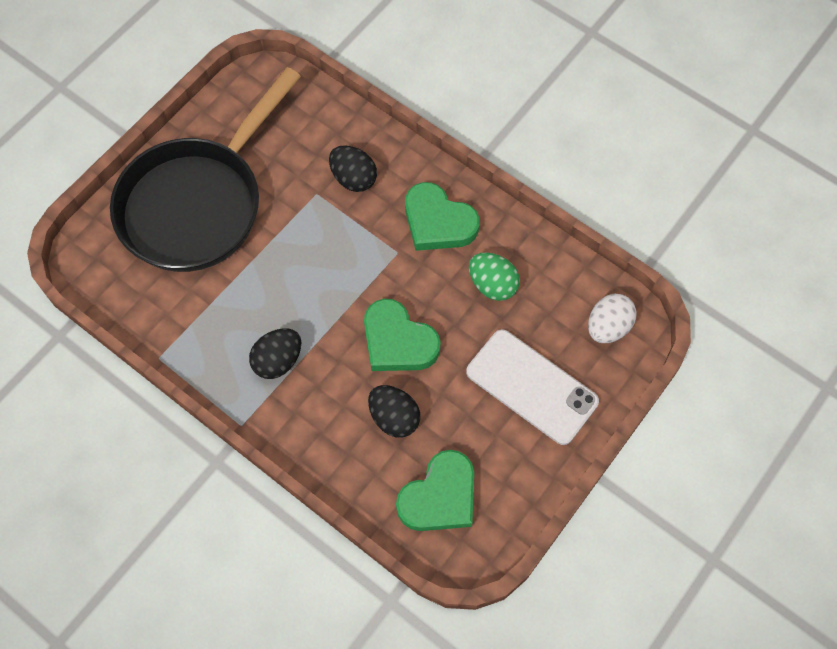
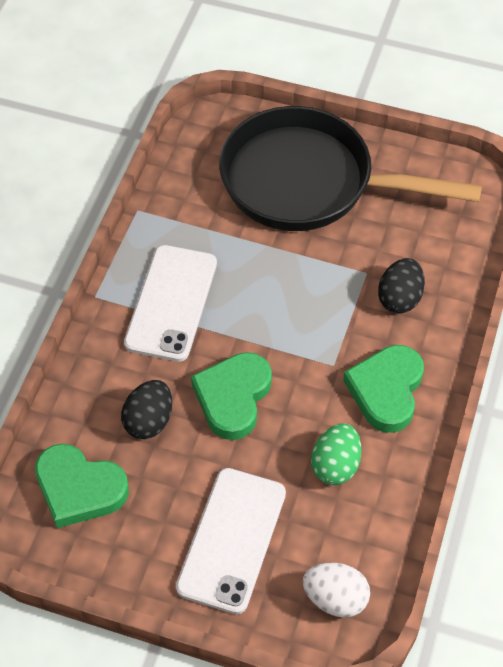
camera: 70 degrees right, 10 degrees down
(278, 361) = (171, 303): black egg -> white phone

